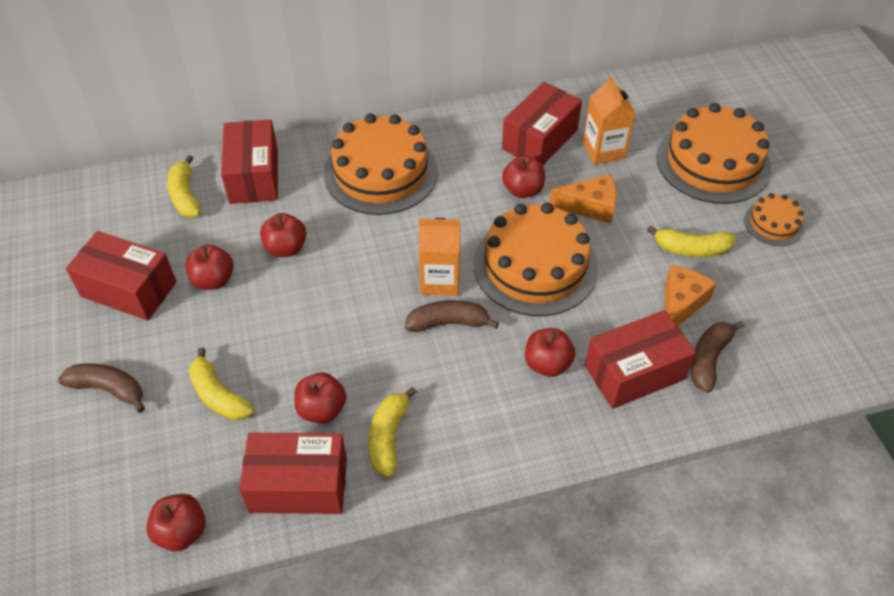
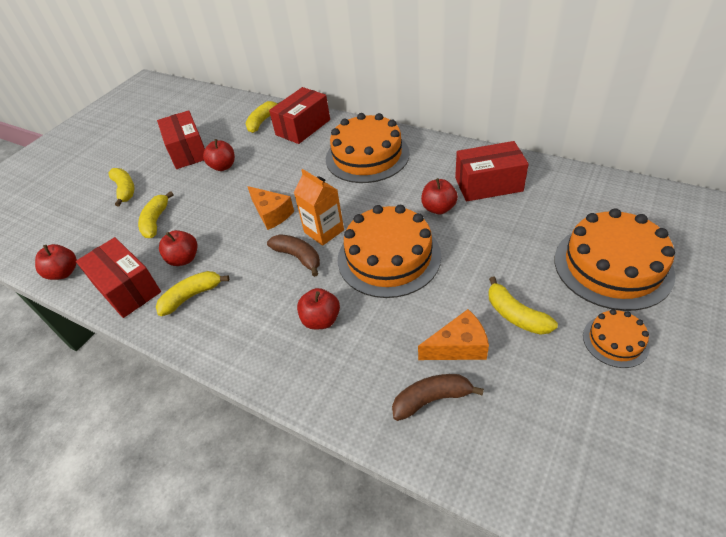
camera: 50 degrees right, 5 degrees down
(109, 389) = (125, 190): brown banana -> yellow banana
(286, 248) = (272, 169): red apple -> none
(590, 207) = (472, 243): orange cheese -> orange cheese (271, 214)
(603, 150) = (527, 213): orange carton -> none
(634, 372) = (367, 367): red box -> none

